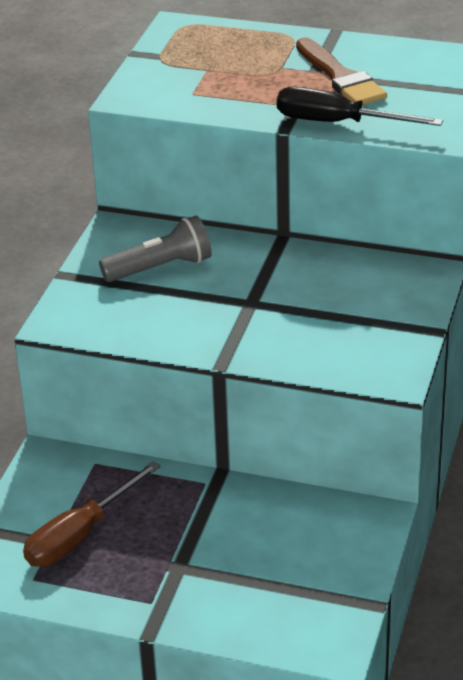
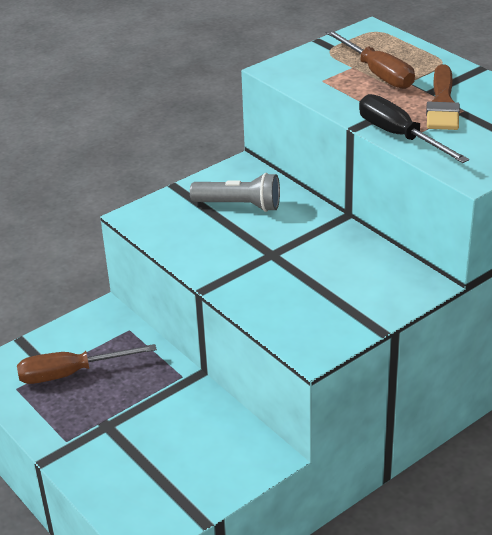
camera: 35 degrees right, 0 degrees up
(240, 68) = (377, 73): none -> brown screwdriver

